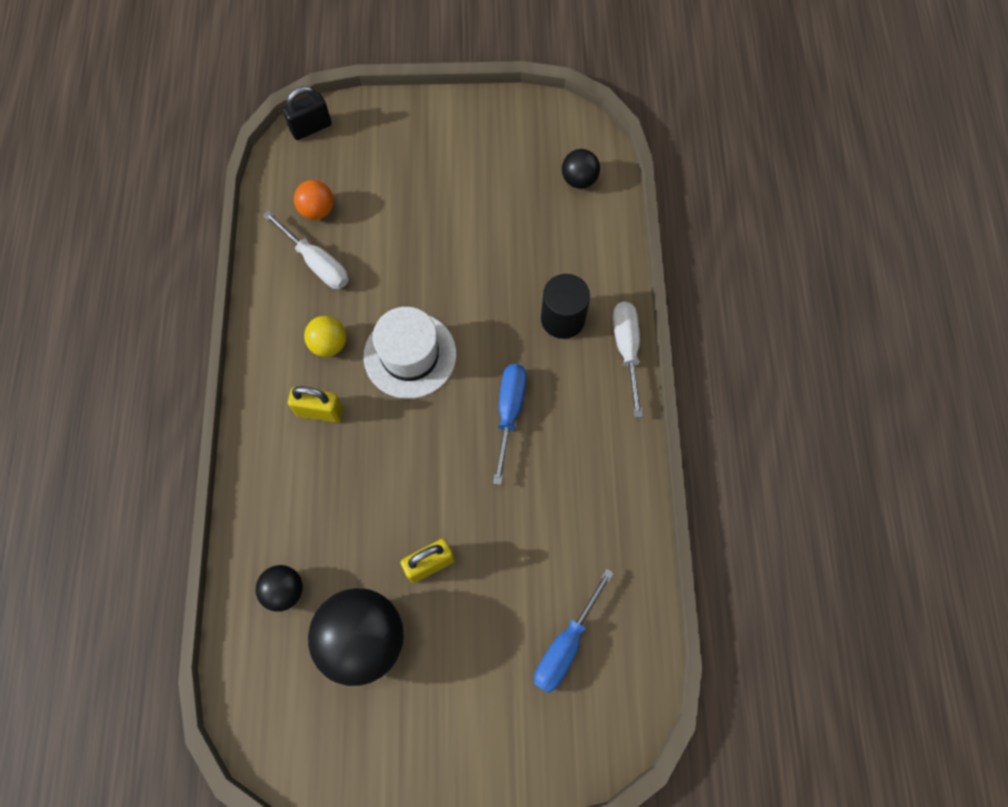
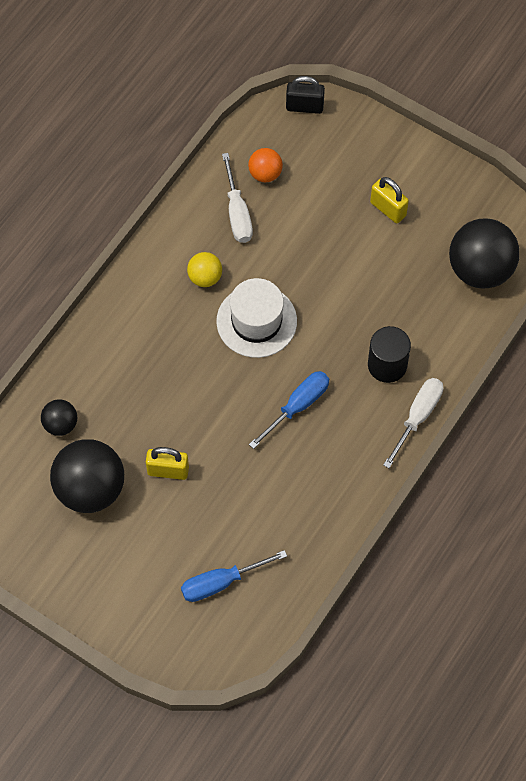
camera: 35 degrees right, 5 degrees down
(320, 411) = (166, 321): yellow padlock -> yellow padlock (388, 209)
(579, 179) = (480, 269): black ball -> black ball, size x1.98

